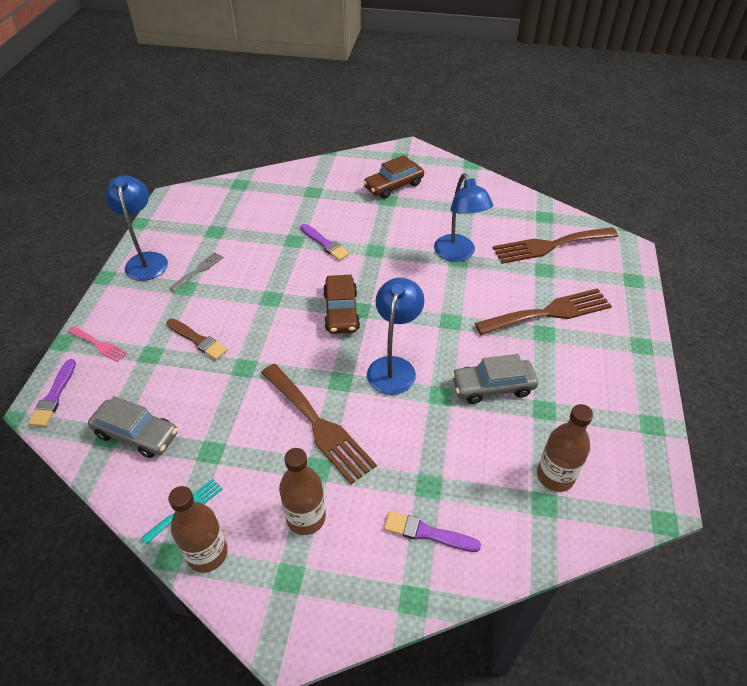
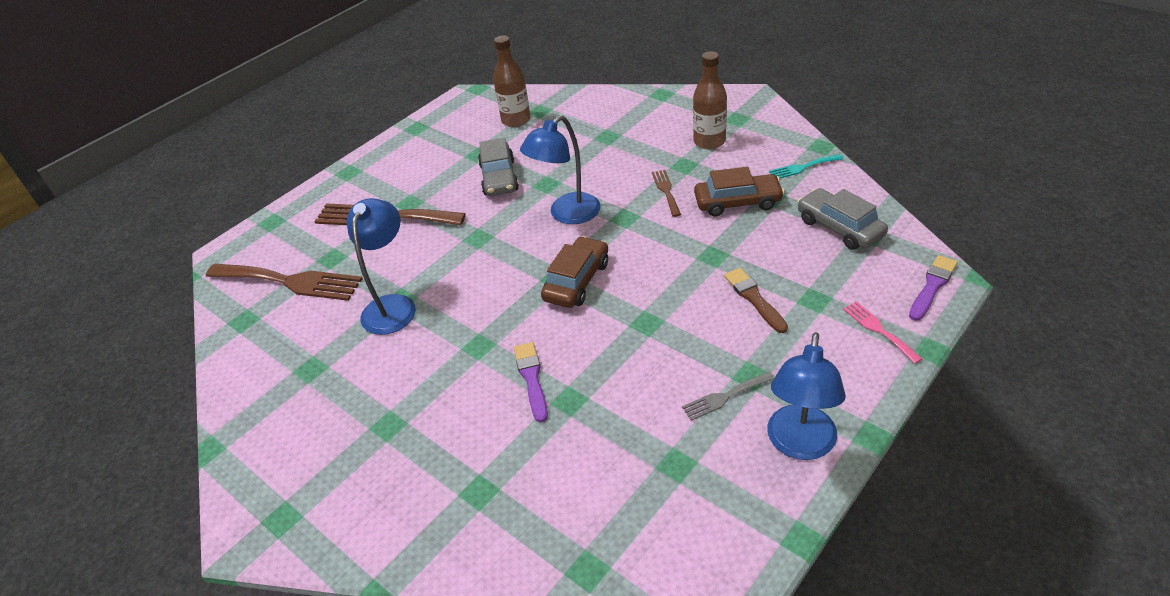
camera: 145 degrees left, 5 degrees down
(207, 553) = (792, 141): brown bottle -> none
(318, 425) = (666, 191): brown fork -> brown fork, size x0.49
(393, 186) = (354, 451): brown car -> brown car (737, 202)
(427, 533) = (629, 116): purple brush -> none
(492, 387) = (499, 178): grey car -> grey car turned 60 degrees clockwise

